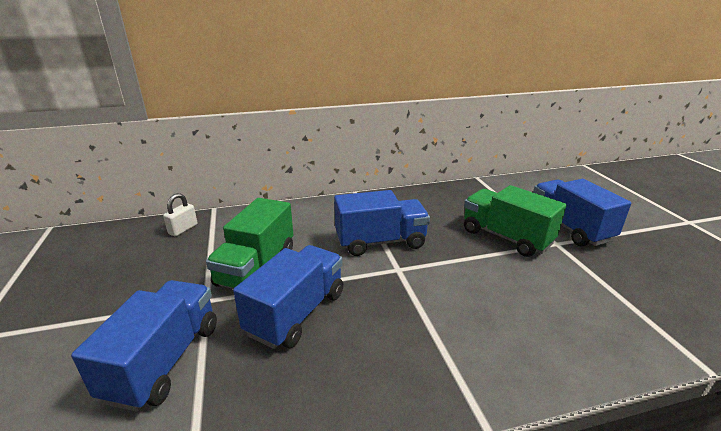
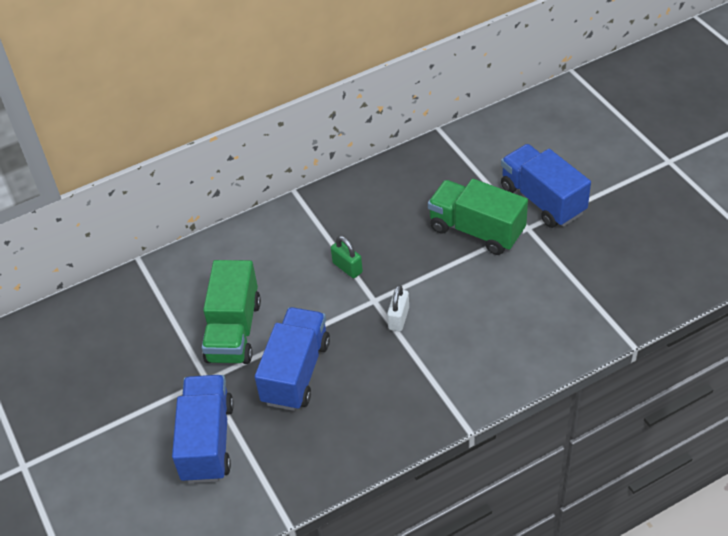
camera: 10 degrees left, 20 degrees up
(183, 229) = (124, 299): white padlock -> white padlock (398, 318)
(380, 242) = (347, 267): blue truck -> green padlock

